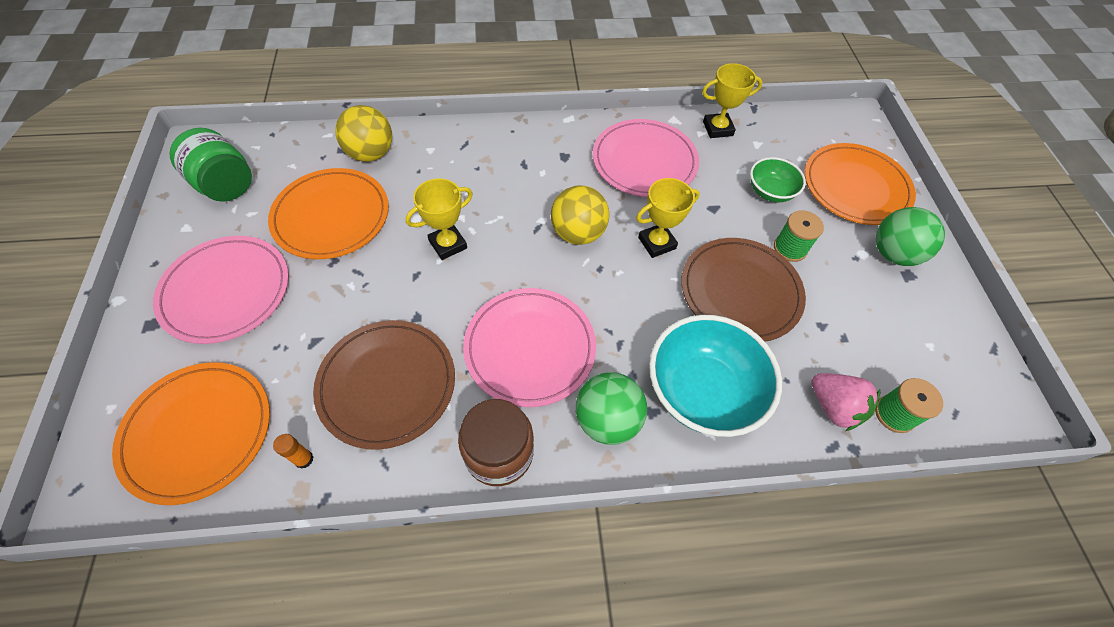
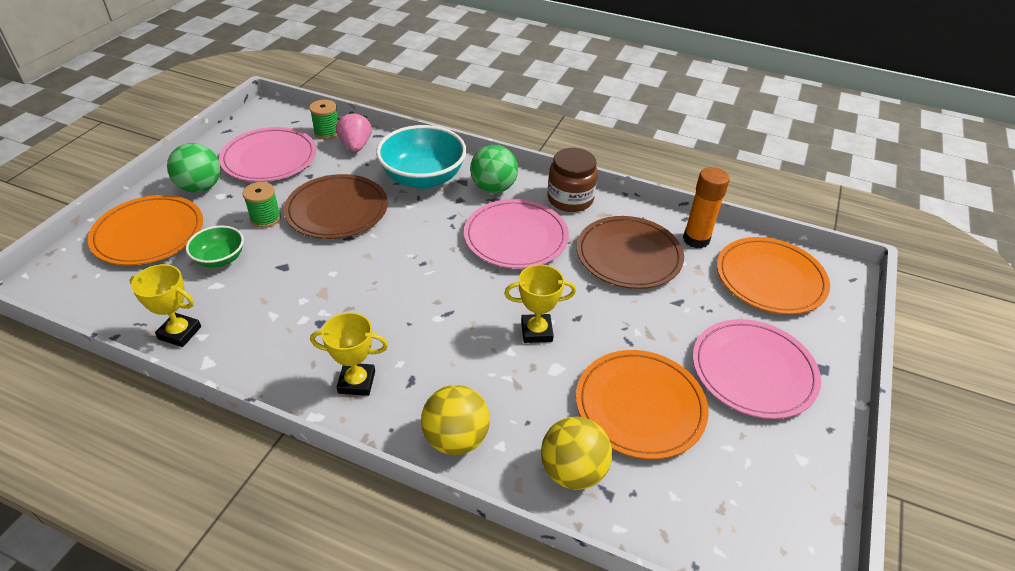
camera: 150 degrees left, 15 degrees down
(225, 184) = (759, 502): green jar -> none
(304, 459) = (696, 239): orange glue stick -> orange glue stick, size x2.08
(578, 233) = (416, 294): yellow ball -> yellow ball (456, 438)
(644, 161) = (291, 331): pink plate -> pink plate (269, 158)
(657, 243) = (360, 261): yellow trophy -> yellow trophy (356, 382)

